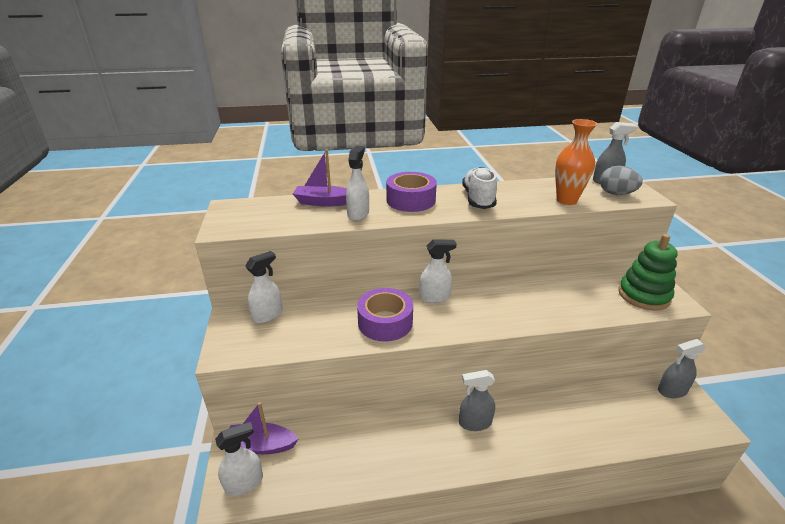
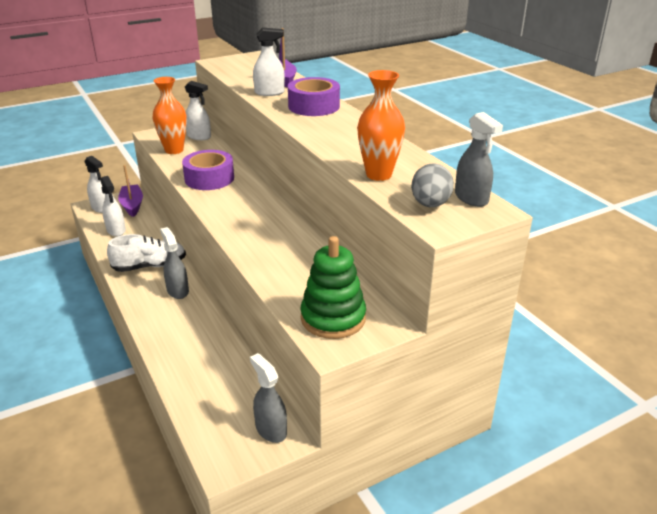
camera: 70 degrees right, 0 degrees up
(291, 339) = (174, 150): none -> orange vase
(434, 297) = (257, 193): white spray bottle -> white spray bottle (116, 230)
(478, 199) = (342, 132): white shoe -> white shoe (150, 266)

